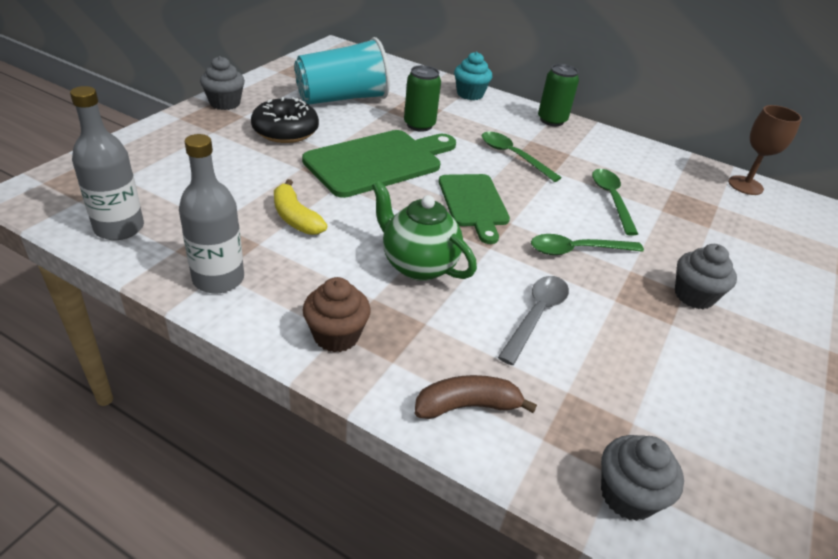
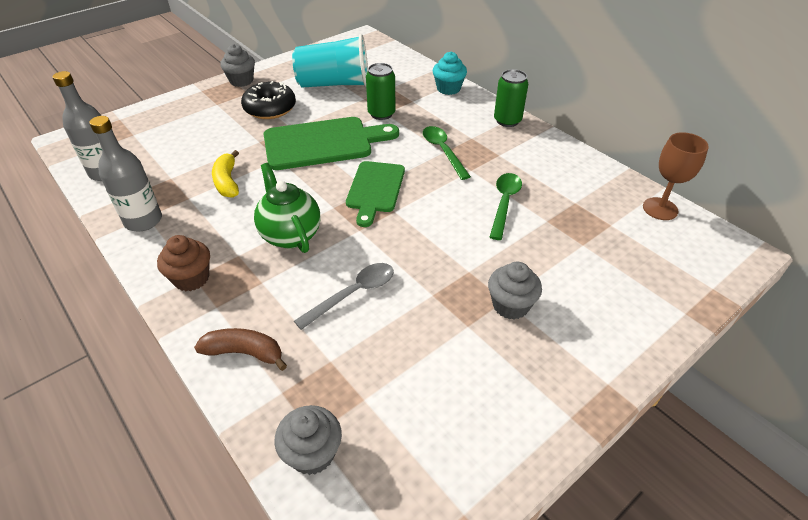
camera: 25 degrees right, 5 degrees up
(577, 250) = (433, 245): green spoon -> none

